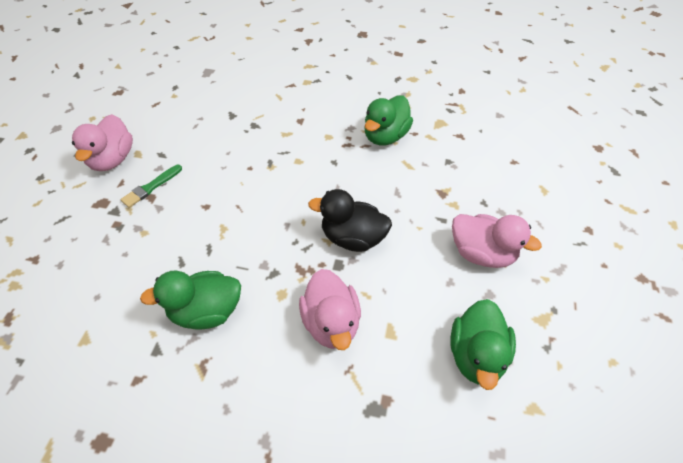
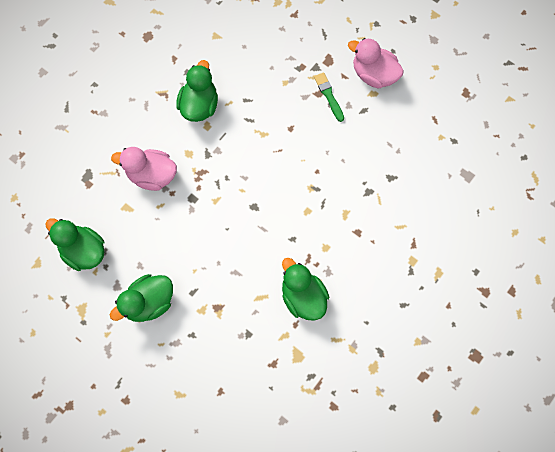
camera: 115 degrees right, 20 degrees up
(352, 238) = (209, 218): black duck -> none
(482, 253) = (149, 302): pink duck -> green duck

